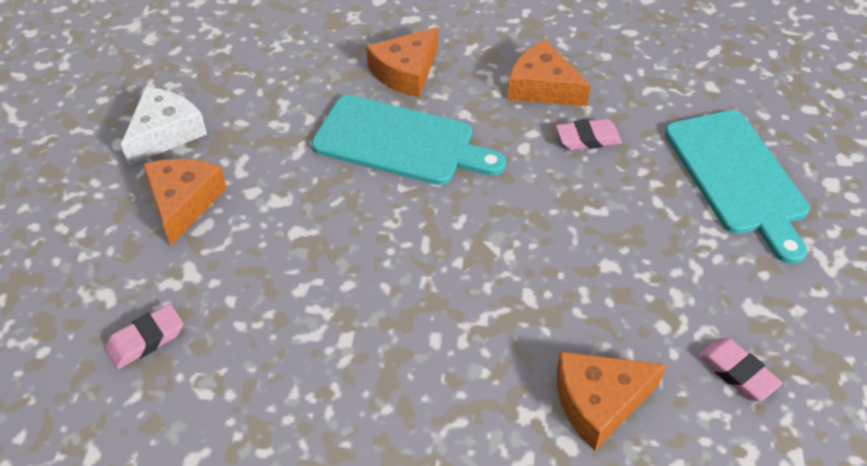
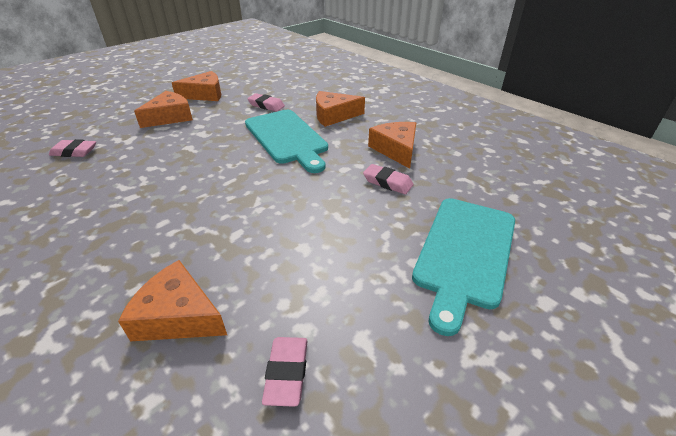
camera: 40 degrees right, 10 degrees down
(165, 133) = (205, 94): white cheese -> orange cheese
(291, 103) = (266, 105): none -> pink eraser

